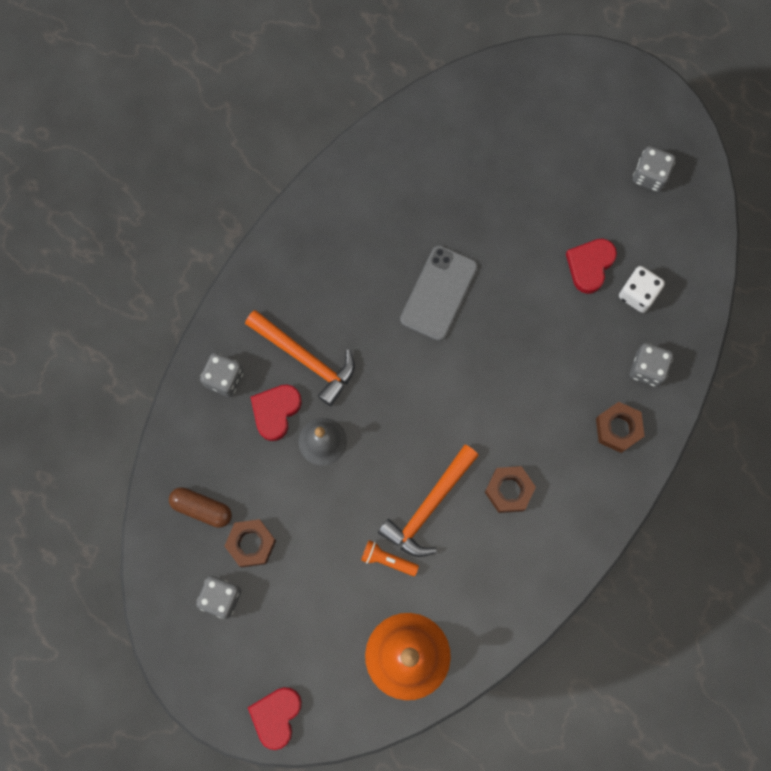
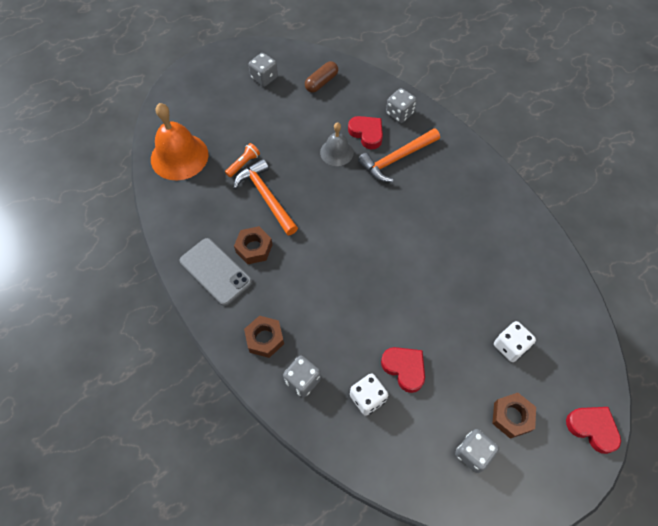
camera: 110 degrees right, 15 degrees down
(251, 544) = (288, 99): brown nut -> brown nut (511, 417)
(276, 716) = (183, 85): red heart -> red heart (592, 428)
(439, 293) = (417, 252): grey phone -> grey phone (215, 271)
(519, 163) = (510, 346): none -> white dice

